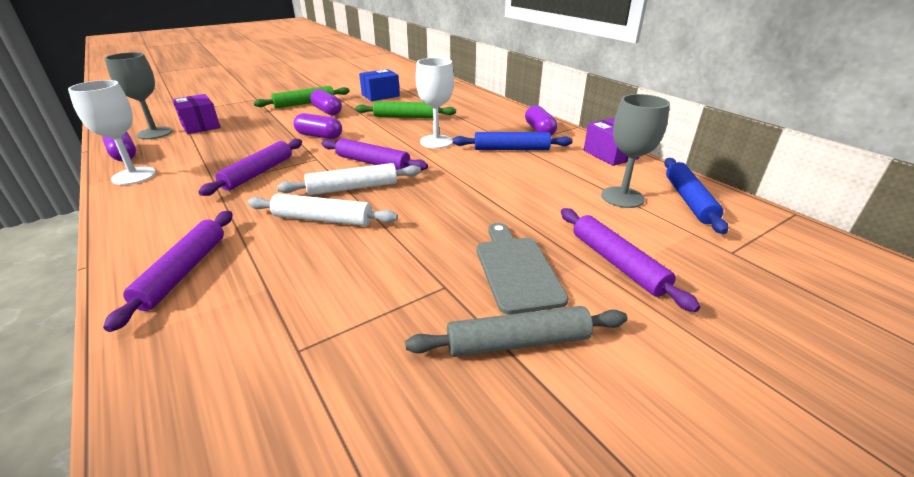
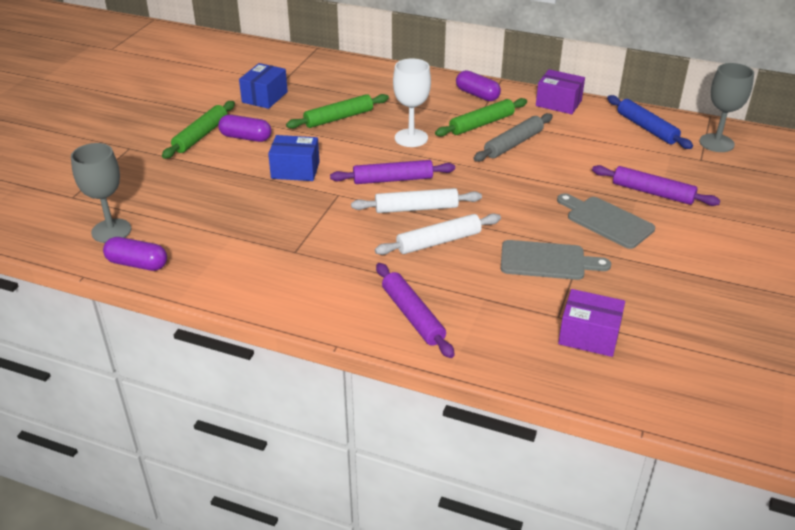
camera: 35 degrees left, 5 degrees up
(134, 176) = (203, 277): white goblet -> none
(200, 125) = (142, 204): purple box -> purple box (589, 336)
(258, 173) = (314, 227): purple rolling pin -> none
(319, 136) = (295, 170): purple capsule -> blue box
(353, 188) = (416, 208): white rolling pin -> white rolling pin turned 45 degrees clockwise
(387, 281) = (547, 261): none -> grey cutting board
(511, 149) = (481, 124): blue rolling pin -> green rolling pin
(518, 342) = (654, 259): grey rolling pin -> grey rolling pin (513, 144)
(622, 197) = (606, 141): grey goblet -> grey goblet (716, 143)

